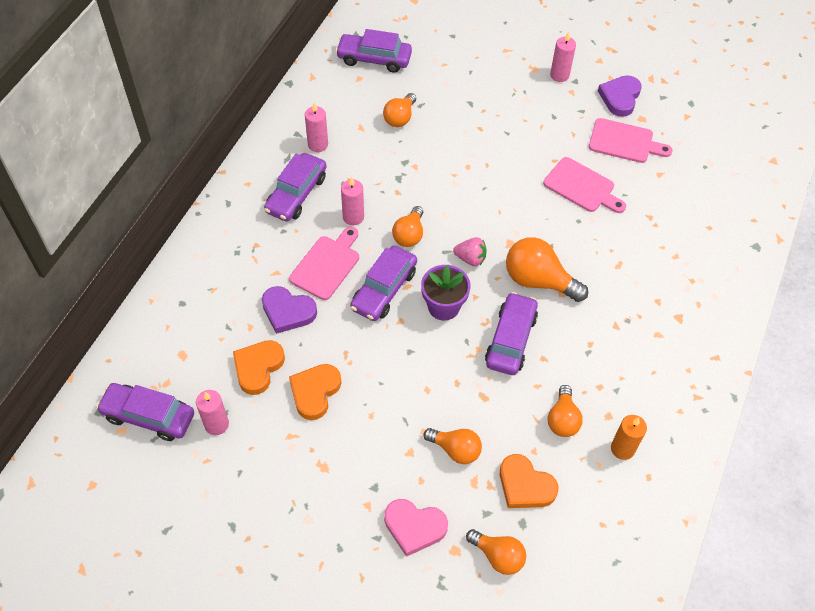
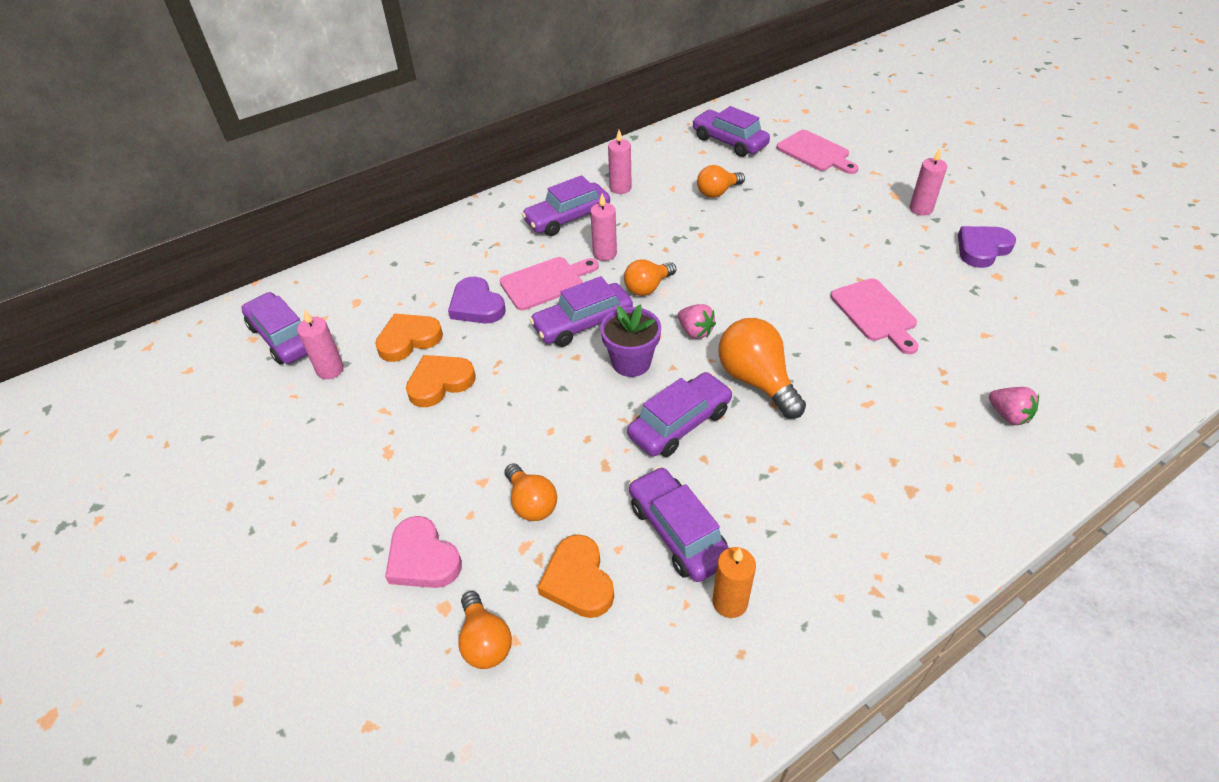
camera: 35 degrees right, 10 degrees down
(562, 419) = (678, 532): orange light bulb -> purple car
(624, 142) = (959, 290): pink cutting board -> pink cutting board (815, 152)
(705, 233) = (1008, 415): none -> pink strawberry

